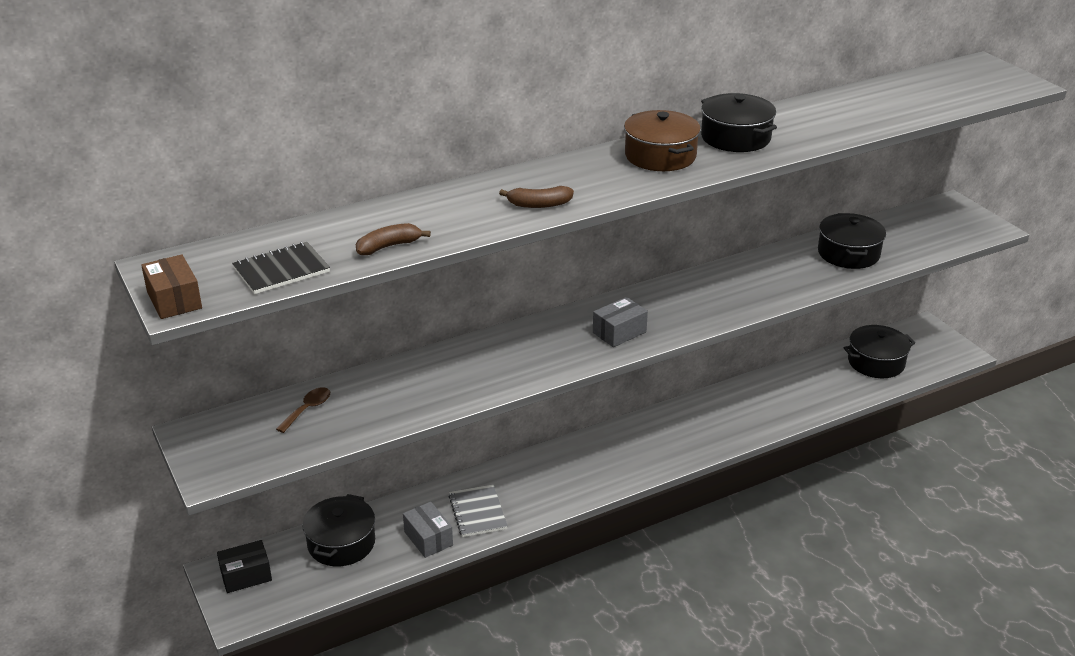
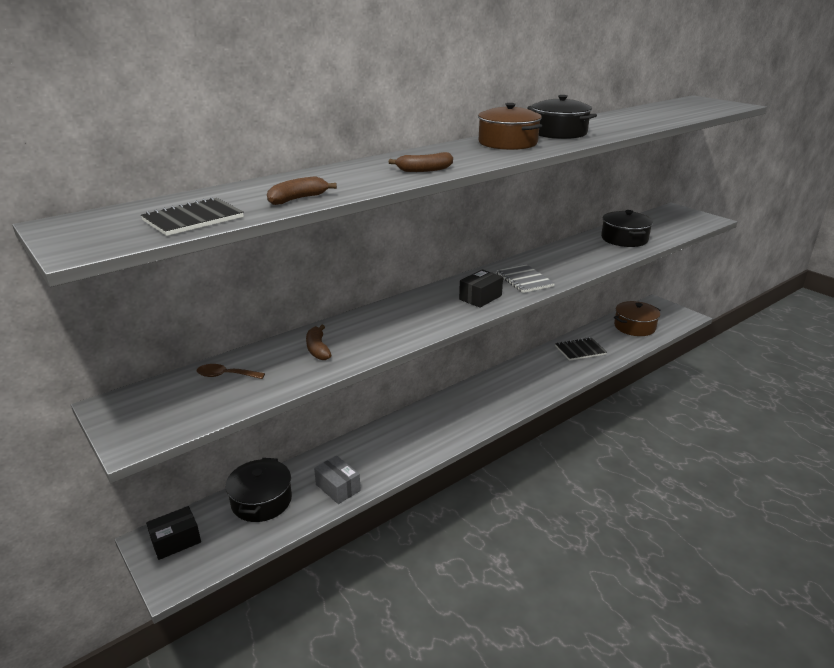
camera: 10 degrees left, 5 degrees down
(174, 300) = (77, 246): brown box -> none
(308, 409) = (225, 375): brown spoon -> brown spoon turned 105 degrees counterclockwise
(411, 386) = (318, 349): none -> brown banana
(478, 512) = (375, 461): grey notebook -> grey notebook (524, 280)
(619, 332) = (480, 297): grey box -> black box
(784, 391) = (580, 350): none -> black notebook
(876, 362) = (634, 327): black pot -> brown pot

